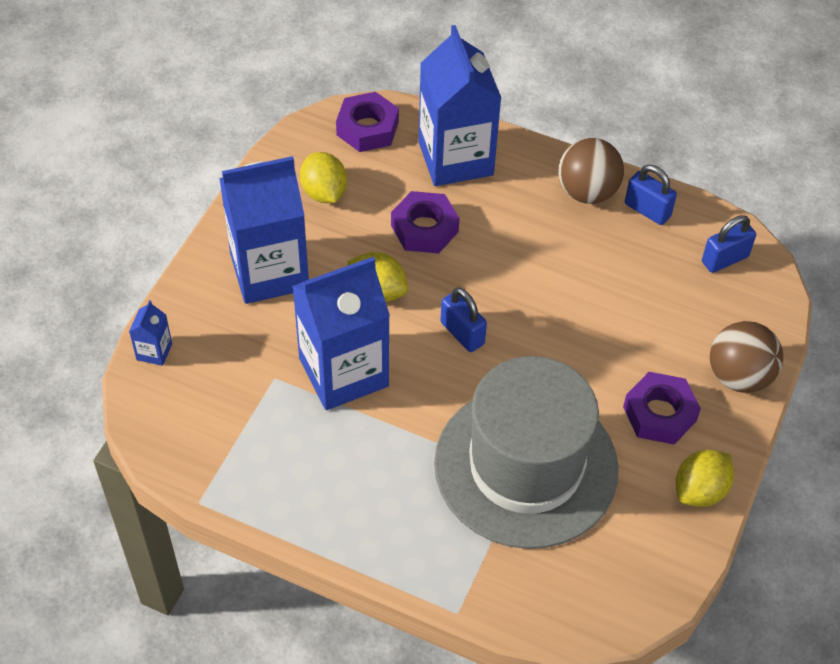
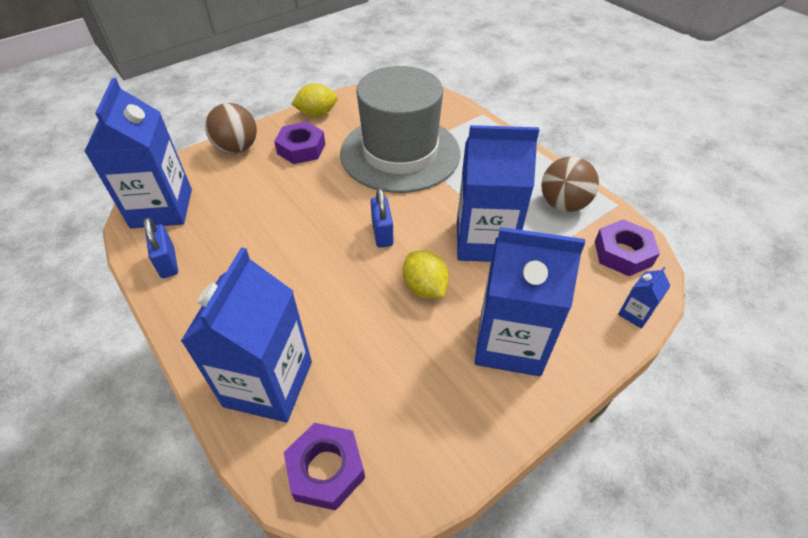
camera: 150 degrees left, 5 degrees down
(324, 192) = (419, 405): yellow lemon -> none
(424, 228) = (350, 324): purple nut -> purple nut (623, 253)
(587, 192) = (193, 297): brown ball -> brown ball (563, 204)
(724, 259) = (162, 208): blue padlock -> blue carton

